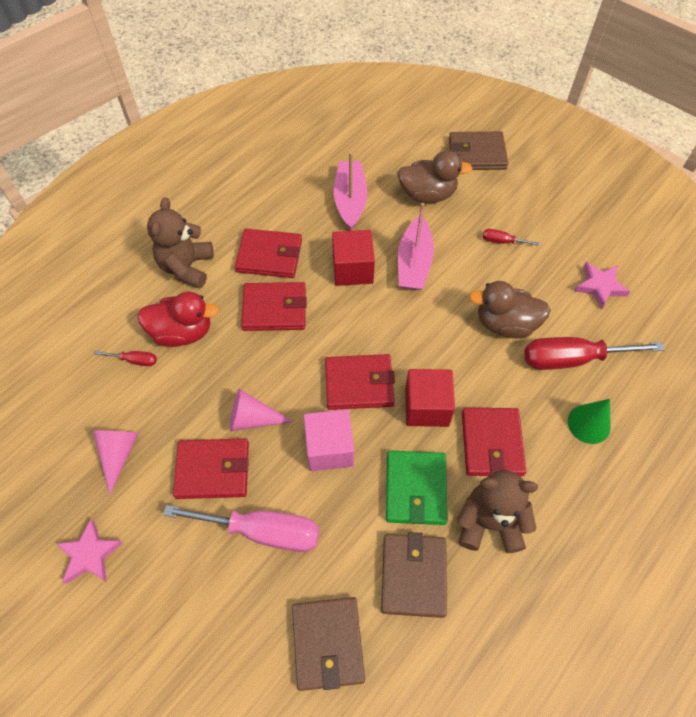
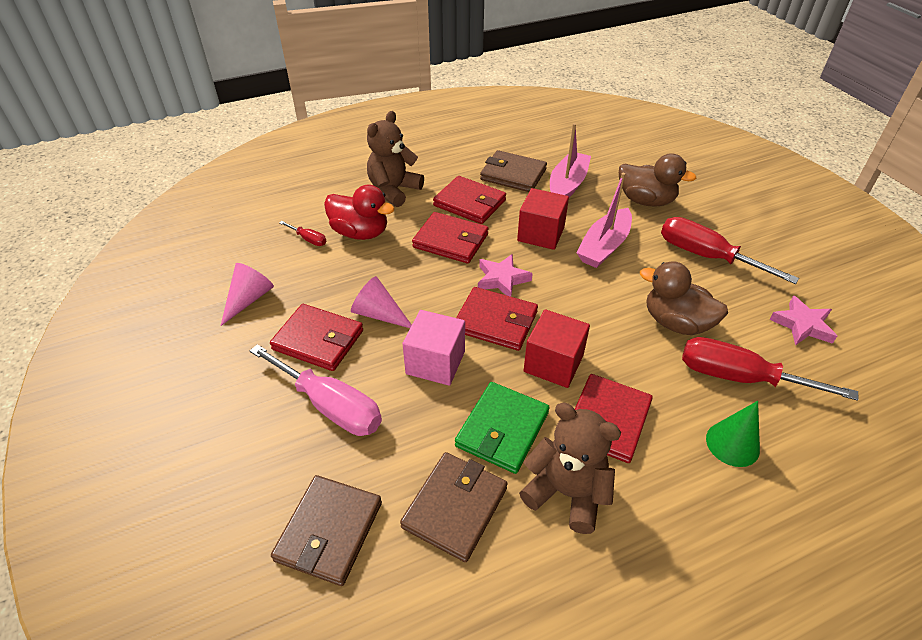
camera: 25 degrees right, 15 degrees down
(90, 554) = (173, 363): pink star -> pink star (502, 279)
(477, 154) = (712, 184): brown wallet -> brown wallet (513, 174)
(502, 241) = (706, 256): red screwdriver -> red screwdriver, size x2.22

